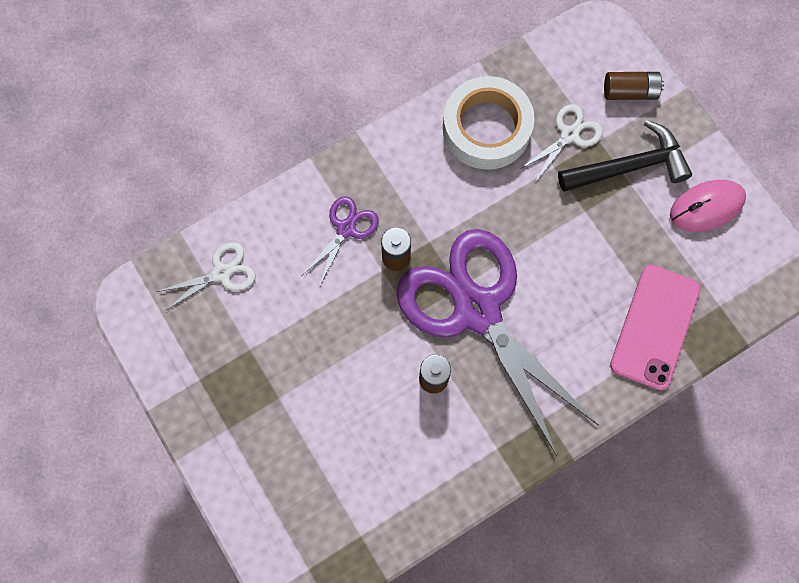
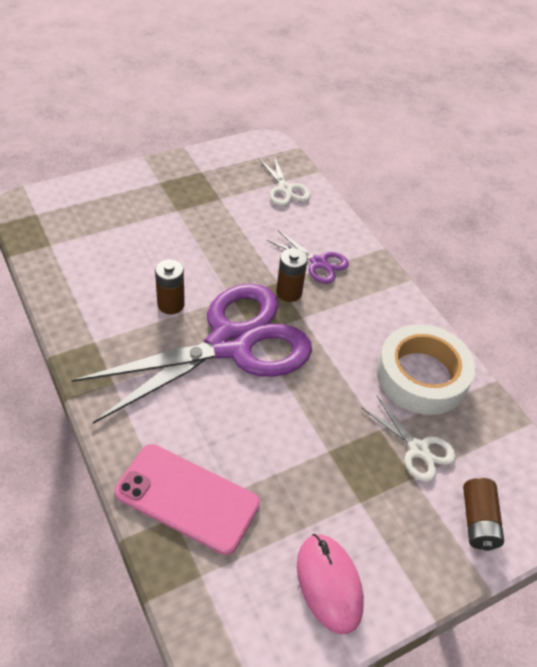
camera: 90 degrees right, 25 degrees down
(629, 166) = (382, 504): black hammer -> none

